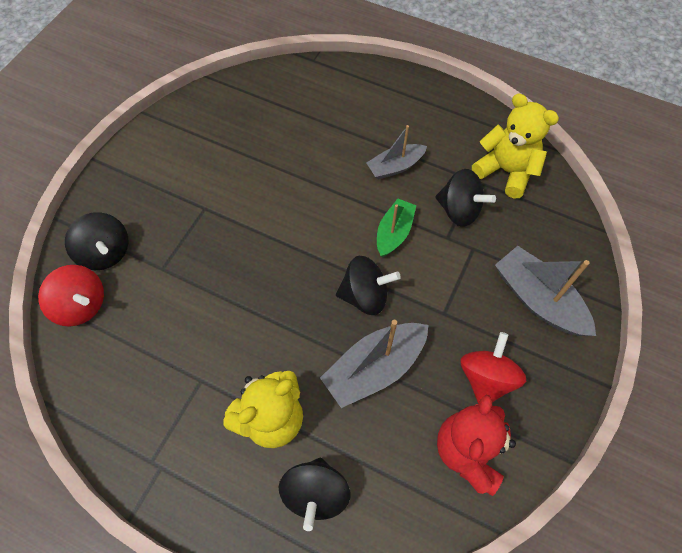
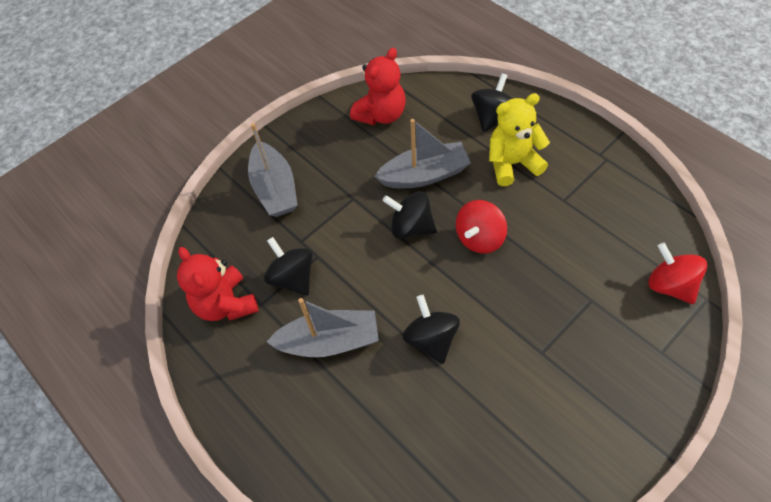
camera: 155 degrees left, 5 degrees down
(106, 253) = (649, 331): black spinning top -> black spinning top (431, 339)
(394, 232) = (362, 273): green boat -> none
(395, 167) = (329, 341): grey boat -> grey boat, size x1.56
(486, 378) = (346, 149): red spinning top -> red spinning top (479, 238)
(506, 171) = (226, 304): yellow teddy bear -> red teddy bear

